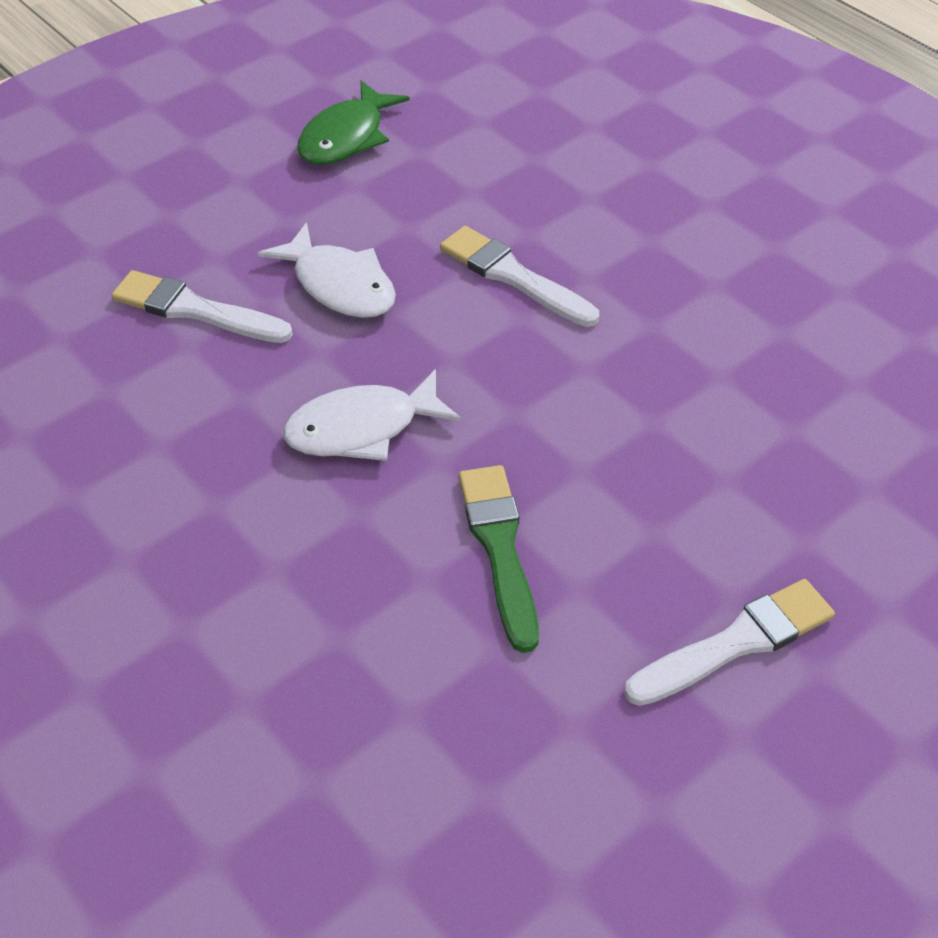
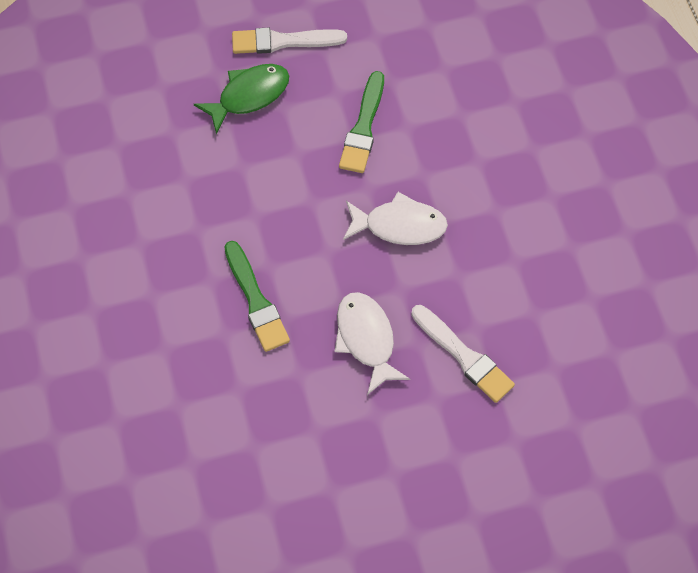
camera: 155 degrees left, 15 degrees up
(346, 137) = (298, 488): green fish -> green fish (249, 96)
(513, 276) = (256, 300): white brush -> green brush

